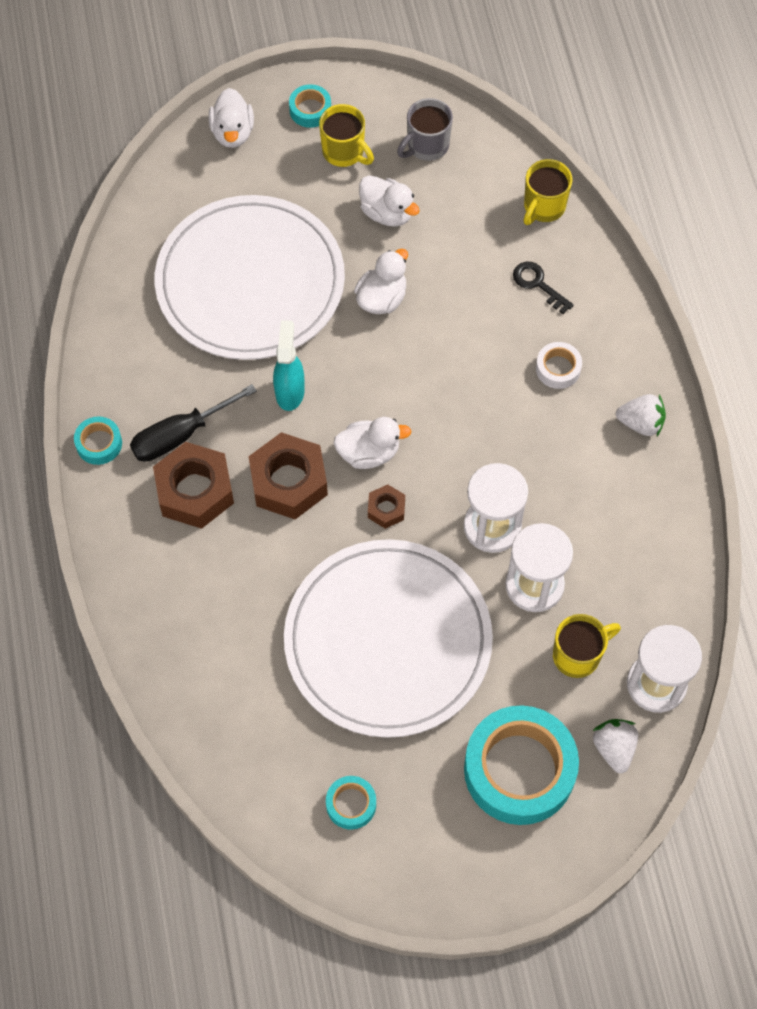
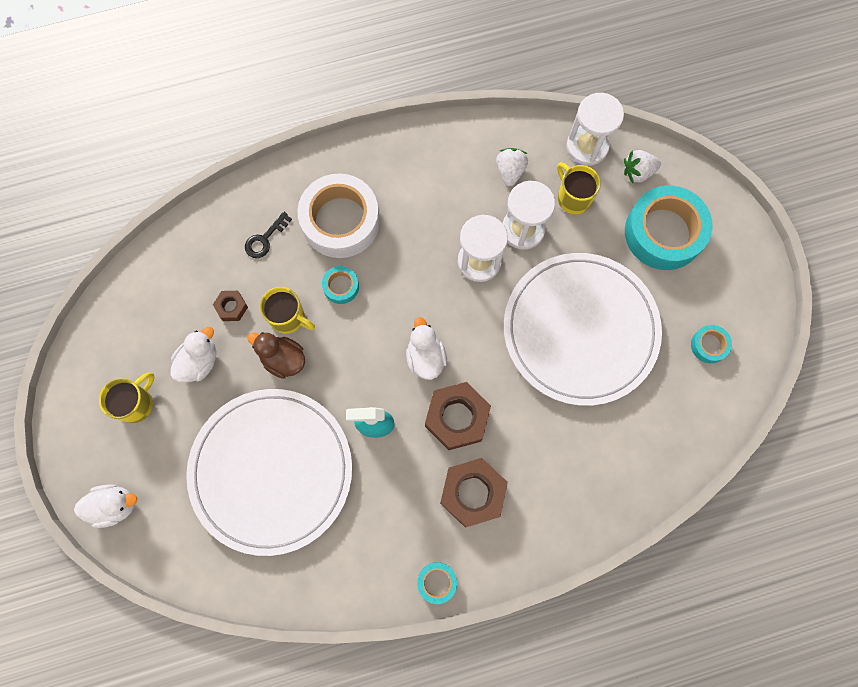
camera: 95 degrees left, 10 degrees up
(180, 435) = (423, 512): black screwdriver -> none
(310, 110) = (91, 438): turquoise tape -> turquoise tape (341, 286)
(382, 298) = (283, 359): white duck -> brown duck
(386, 509) = (473, 340): brown nut -> brown nut (231, 307)
(426, 146) = (130, 335): grey mug -> none
(543, 207) = (191, 238): yellow mug -> yellow mug (288, 318)
(558, 369) = (340, 221): white tape -> white tape, size x2.23
(640, 423) = (383, 161): white strawberry -> white strawberry (510, 171)

